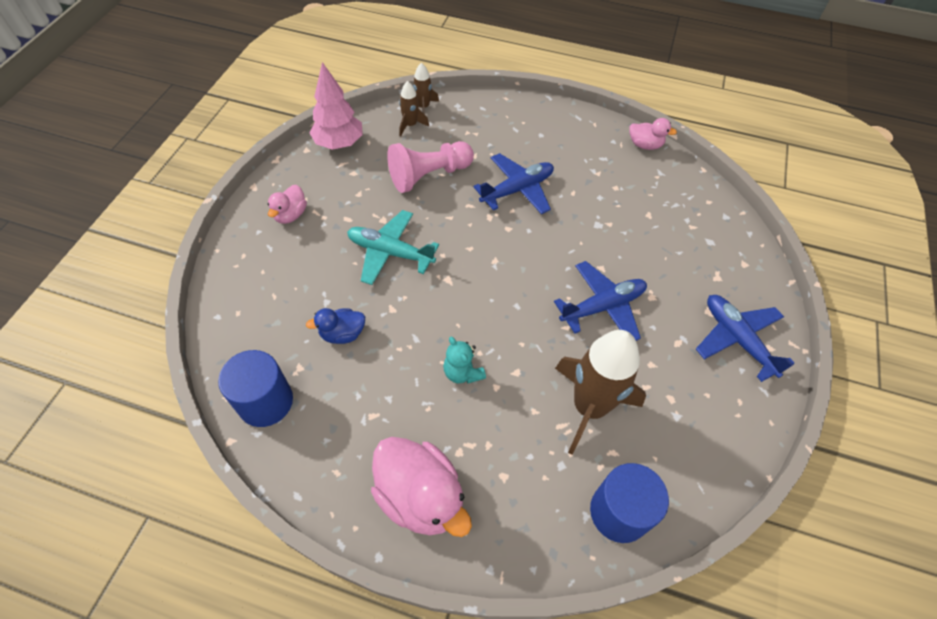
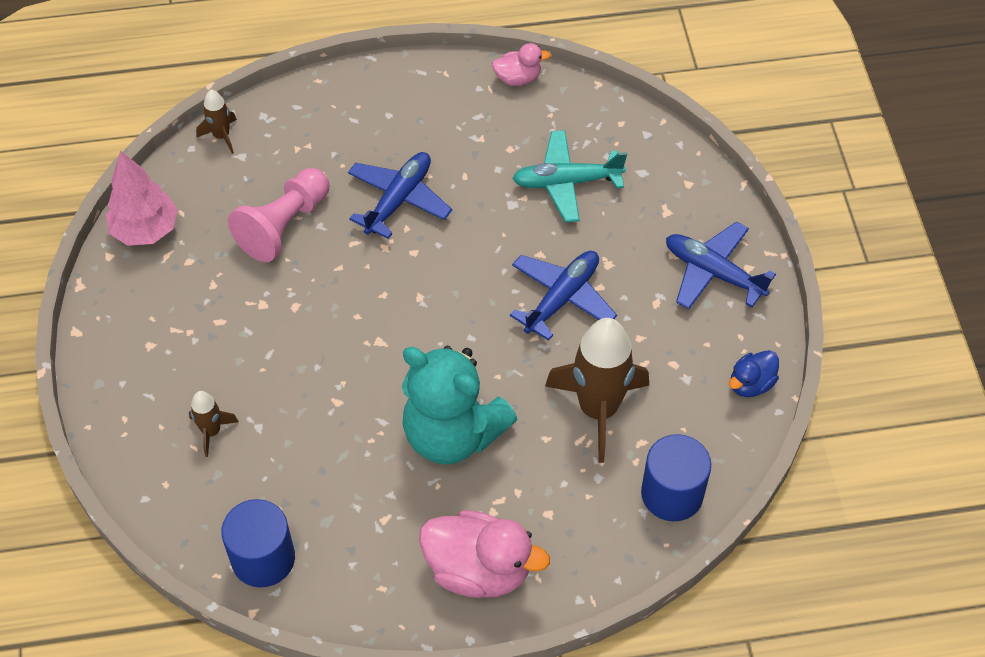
camera: 25 degrees left, 0 degrees up
(290, 215) = (147, 346): pink duck -> none
(342, 334) = (300, 453): blue duck -> blue duck (751, 384)
(390, 252) = (296, 339): turquoise plane -> turquoise plane (566, 182)
(410, 125) = (220, 168): brown rocket -> brown rocket (211, 431)
(462, 372) = (452, 434): turquoise teddy bear -> turquoise teddy bear, size x2.30

